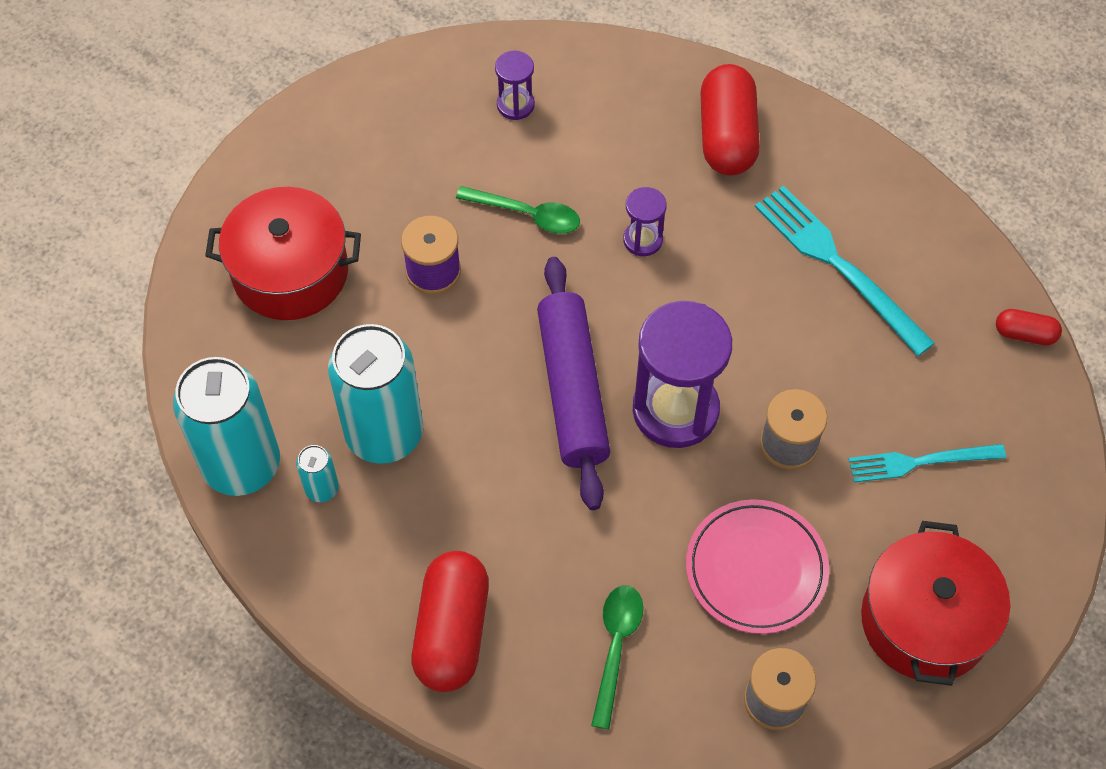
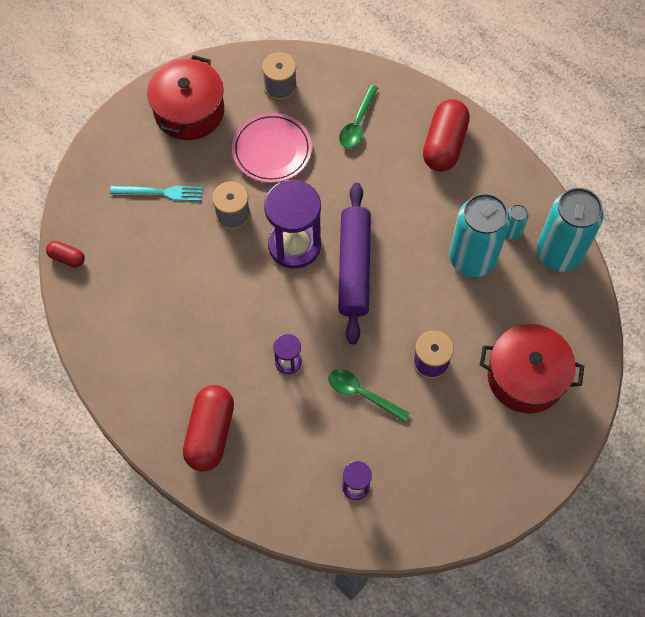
camera: 170 degrees left, 5 degrees up
(838, 265) = (166, 322): turquoise fork -> none

